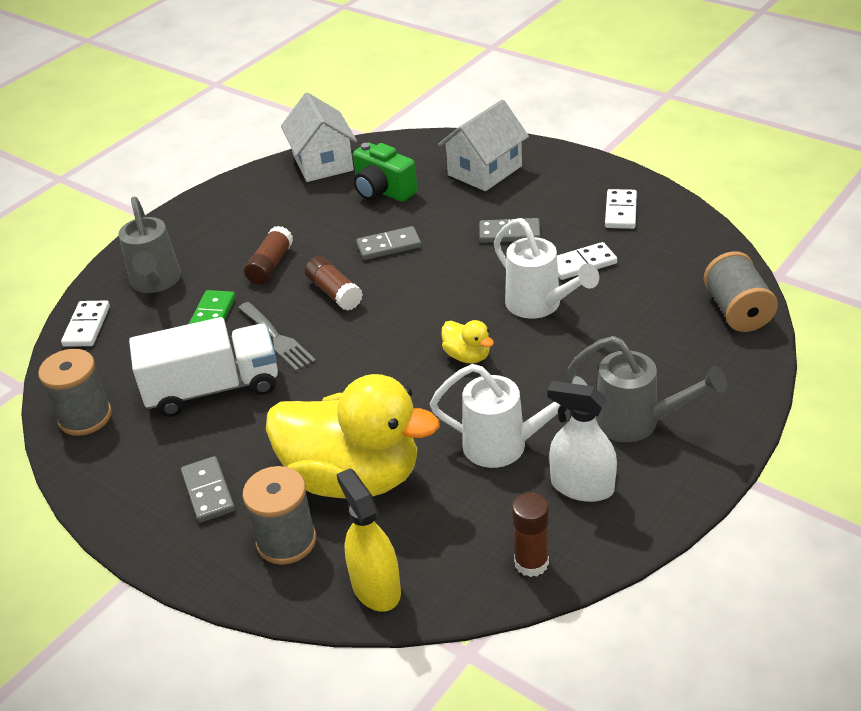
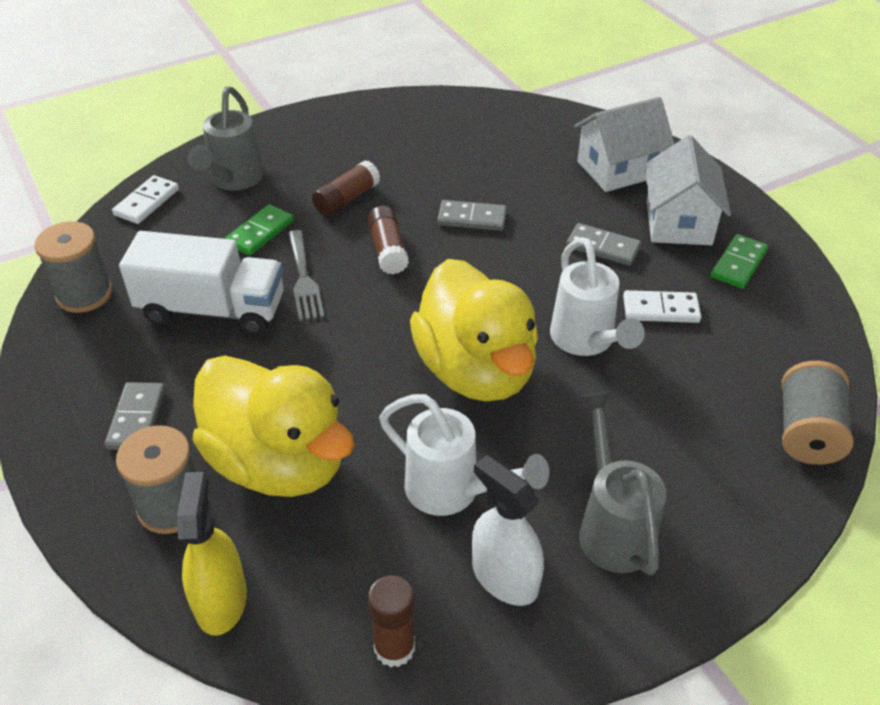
camera: 20 degrees right, 5 degrees up
(323, 163) = (462, 109): white house -> white house (678, 222)
(383, 191) = (502, 157): green camera -> none
(467, 356) = (476, 370): yellow duck -> yellow duck, size x2.44
(620, 211) = (738, 264): white domino -> green domino
(637, 423) = (612, 525): grey watering can -> grey watering can turned 150 degrees counterclockwise

